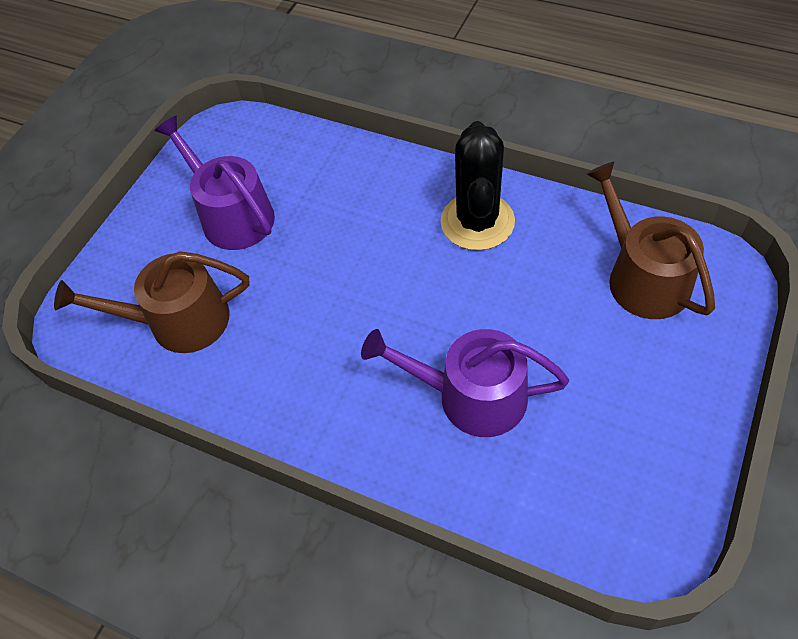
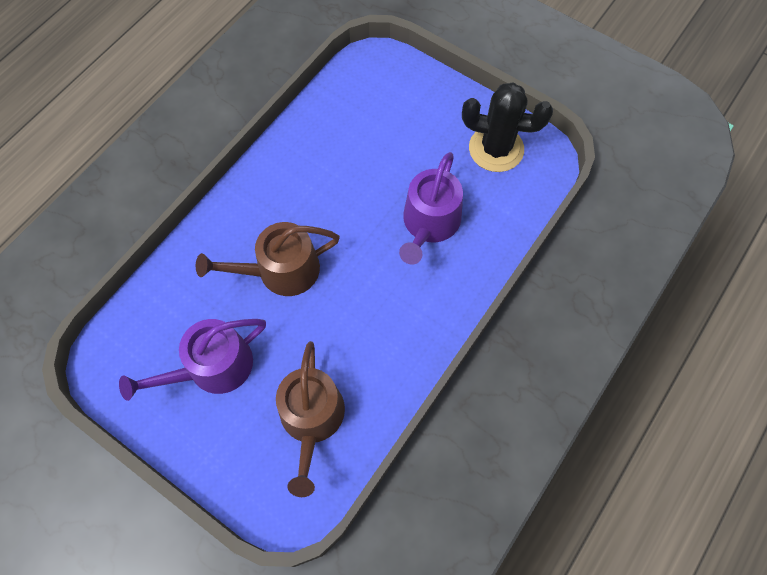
camera: 85 degrees left, 10 degrees up
(477, 222) = (285, 187): black cactus -> black cactus (496, 149)
(642, 276) = (364, 103): brown watering can -> brown watering can (280, 271)

